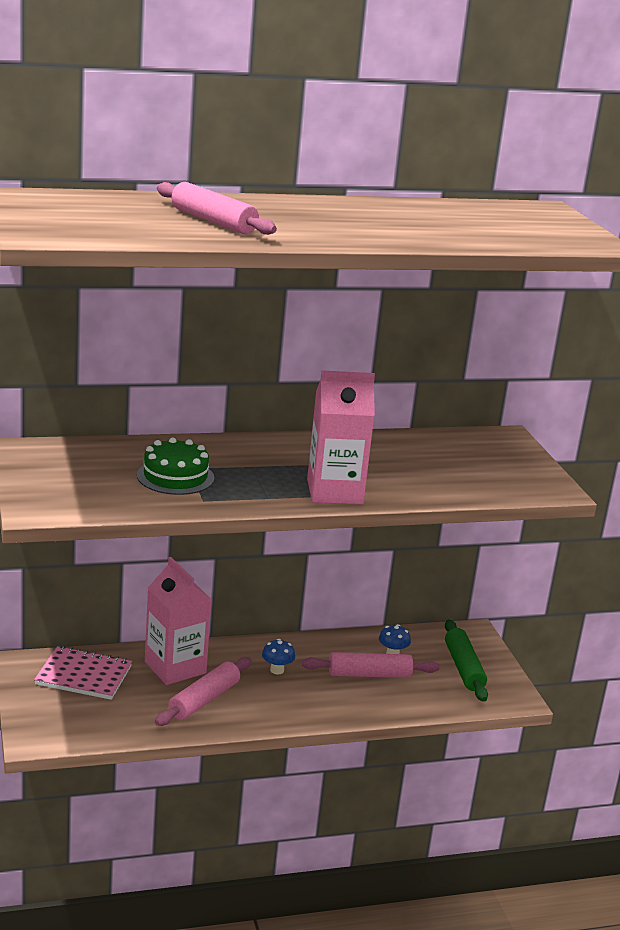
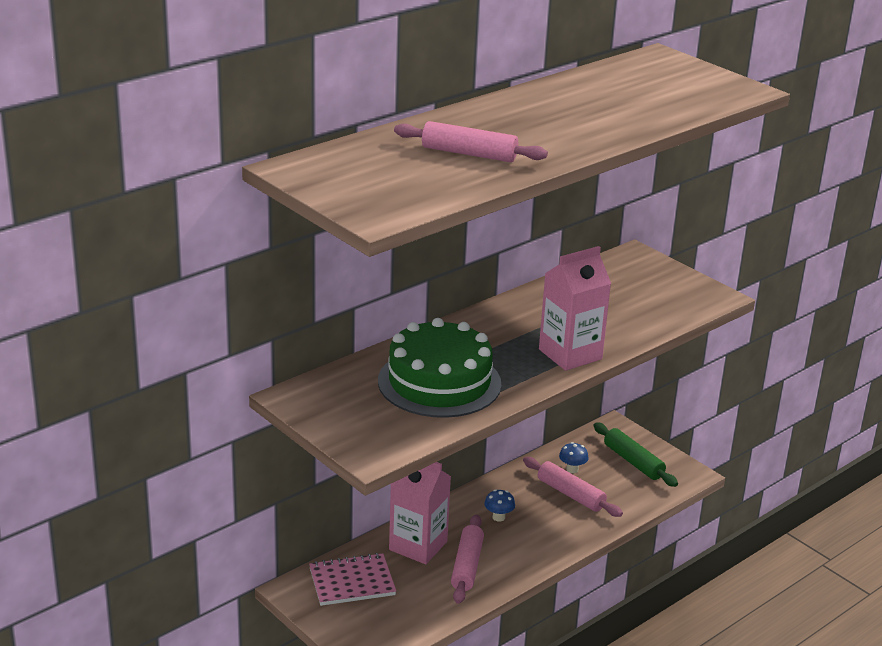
camera: 25 degrees left, 5 degrees up
(175, 477) = (439, 382): green cake -> green cake, size x1.72
(369, 674) = (570, 494): pink rolling pin -> pink rolling pin turned 75 degrees clockwise

